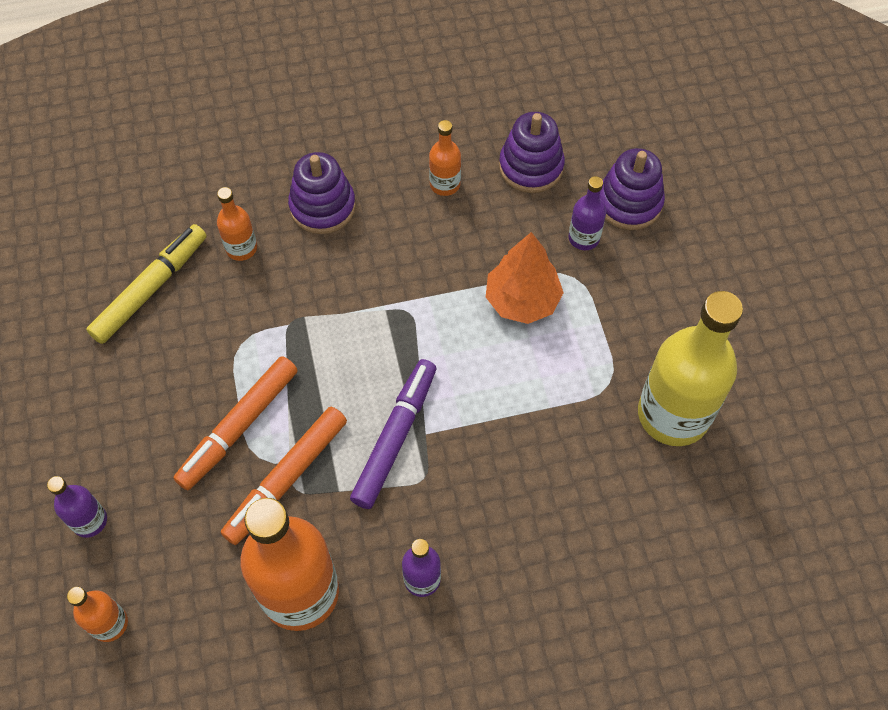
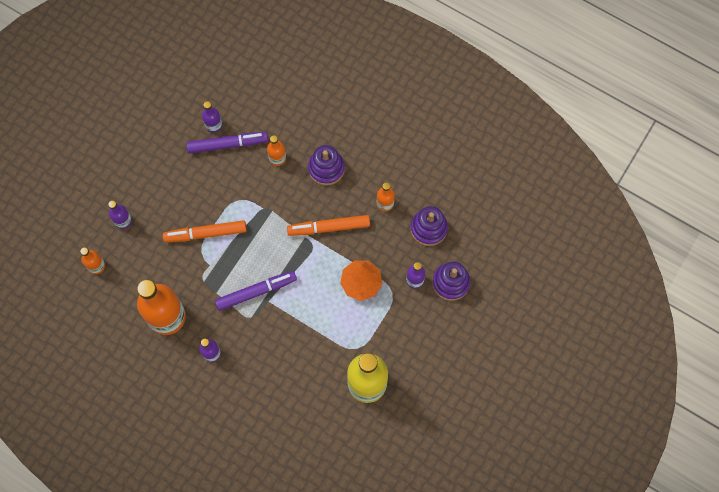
camera: 45 degrees right, 10 degrees up
(104, 282) = (214, 125): none -> purple bottle
(151, 289) = (227, 144): yellow marker -> purple marker
(287, 479) = (203, 270): orange marker -> orange marker (329, 227)

